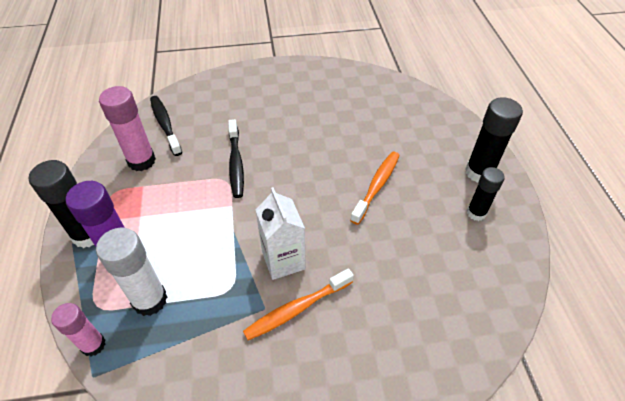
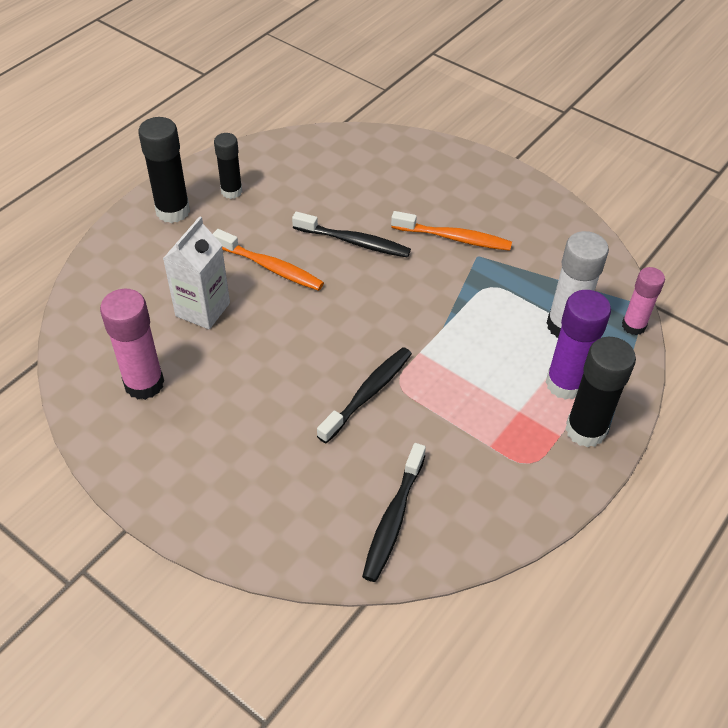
camera: 135 degrees left, 0 degrees up
(141, 161) = (466, 482): pink glue stick -> pink glue stick (144, 384)
(283, 260) = (426, 274): white carton -> white carton (202, 309)
(356, 244) = (354, 242): none -> black toothbrush
(377, 186) = (271, 267): orange toothbrush -> orange toothbrush turned 135 degrees counterclockwise

